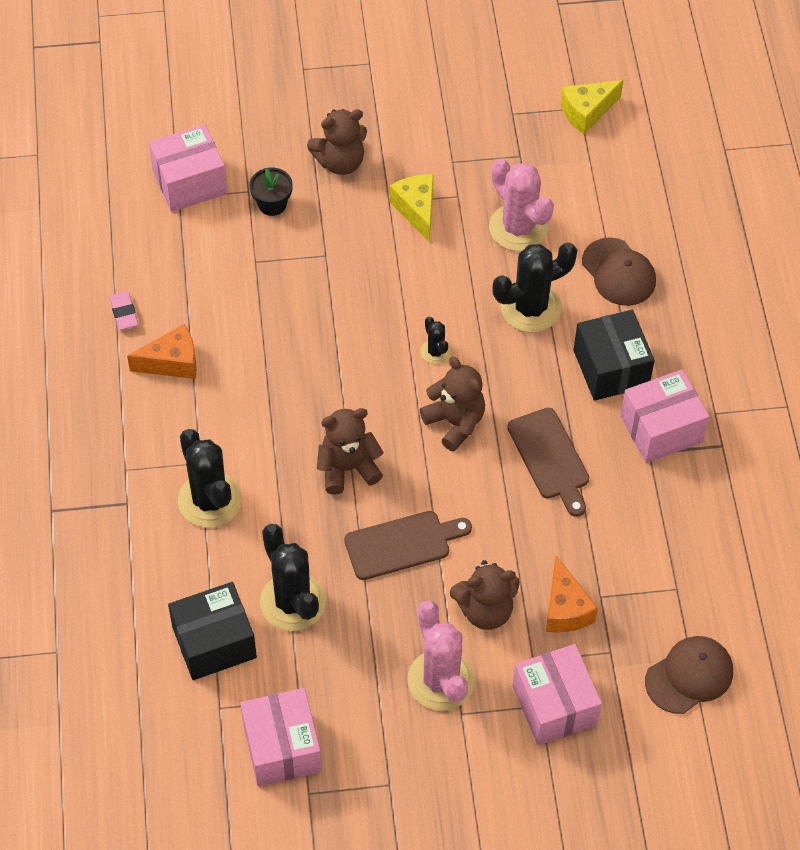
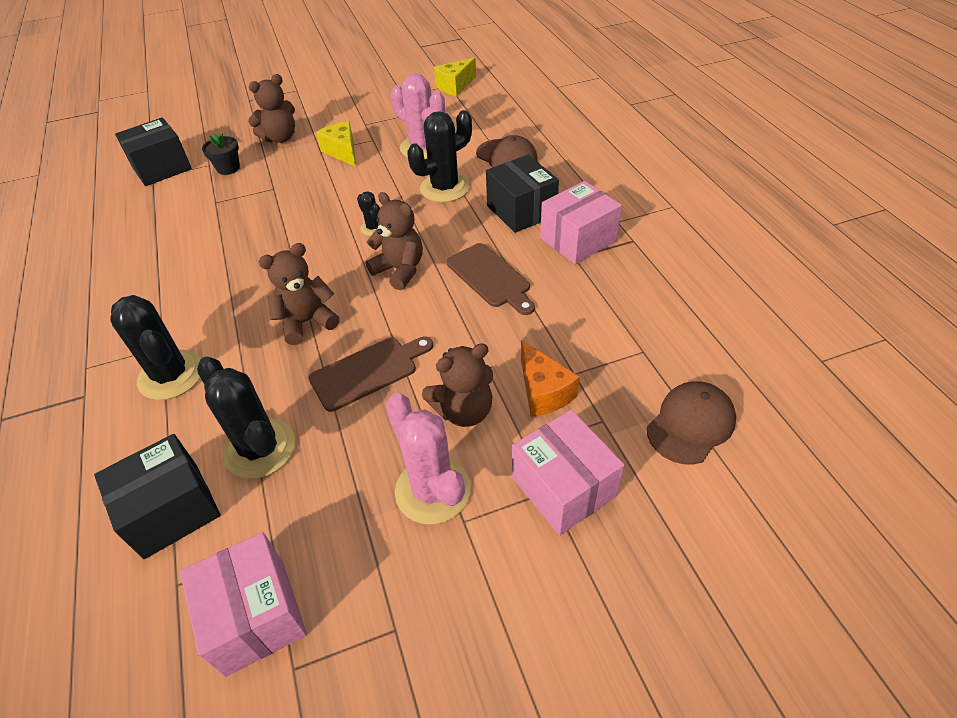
camera: 10 degrees left, 10 degrees down
(124, 313) = (98, 253): pink eraser -> none
(172, 362) = (139, 278): orange cheese -> none
(190, 182) = (162, 168): pink box -> black box

